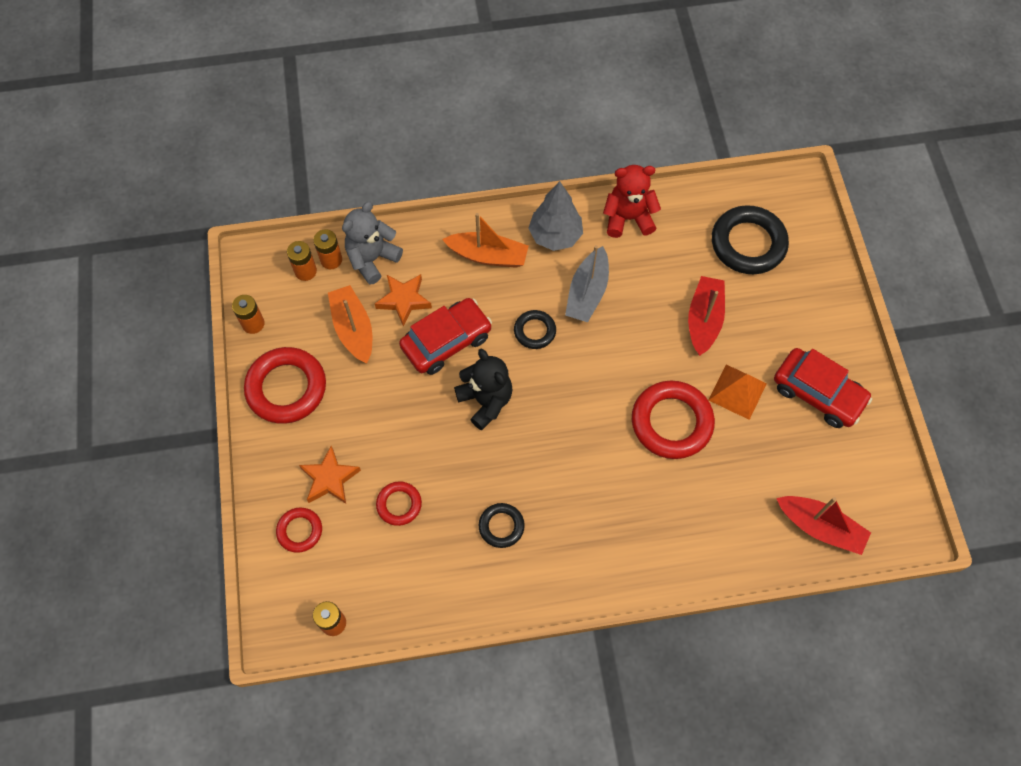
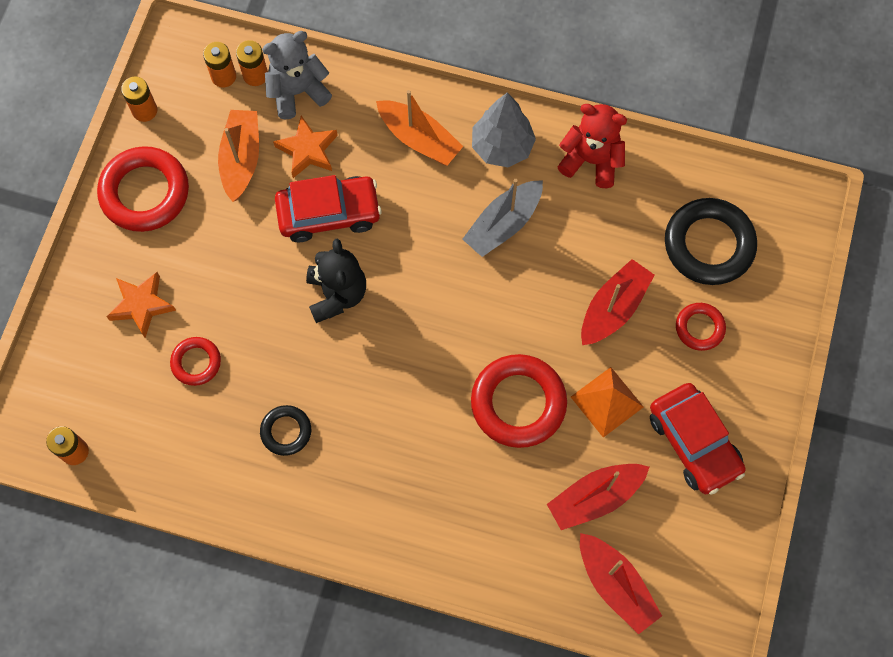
camera: 25 degrees right, 5 degrees up
(300, 531) = (87, 345): red ring -> red ring (699, 328)
(534, 331) = (426, 242): black ring -> none
(768, 468) = (595, 497): none -> red boat

